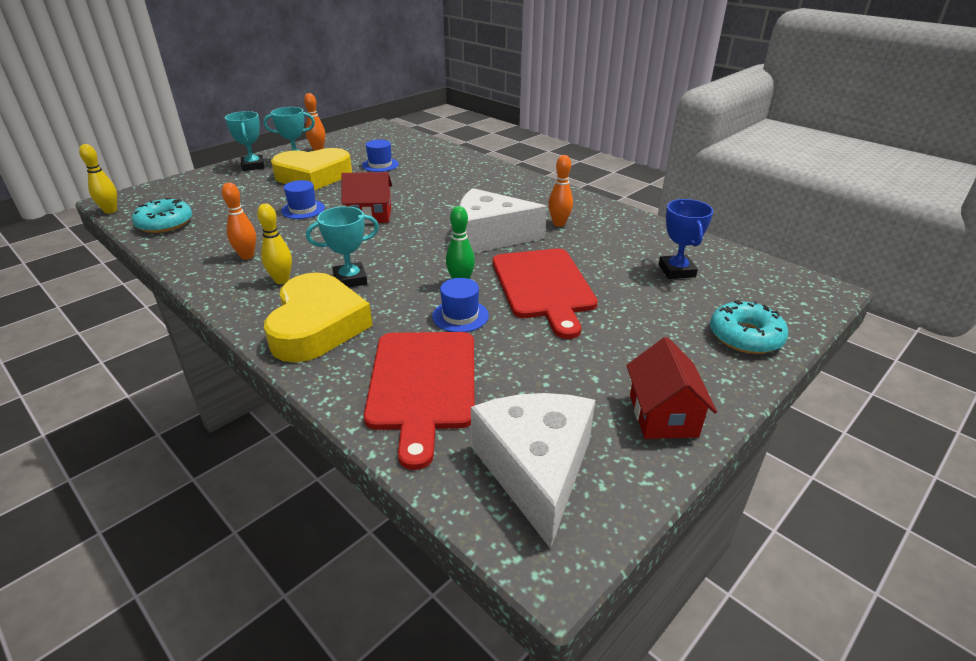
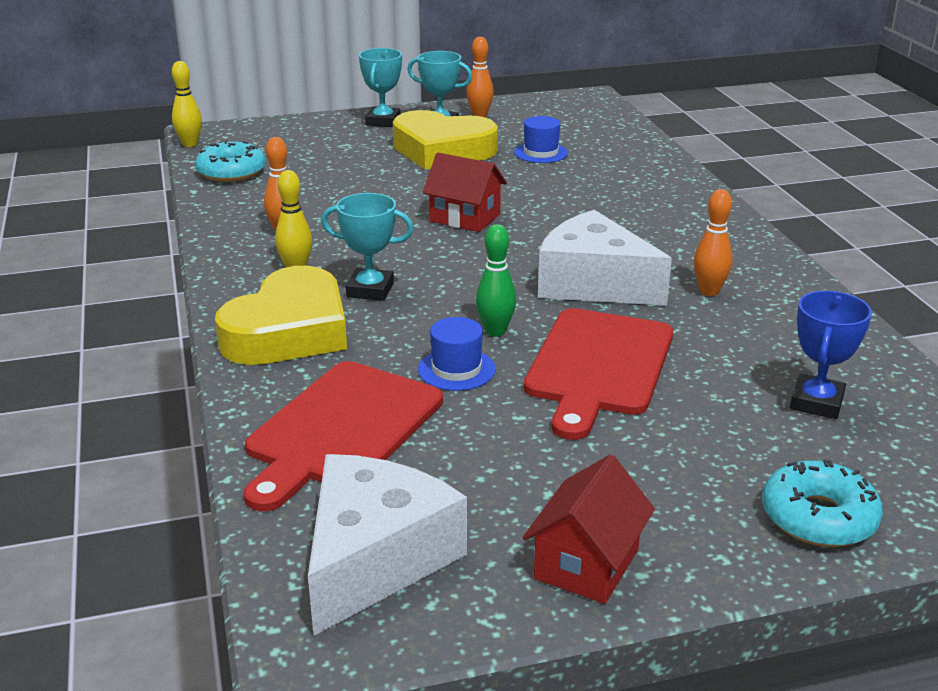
camera: 30 degrees right, 5 degrees down
(303, 209) = (392, 191): blue hat -> none

